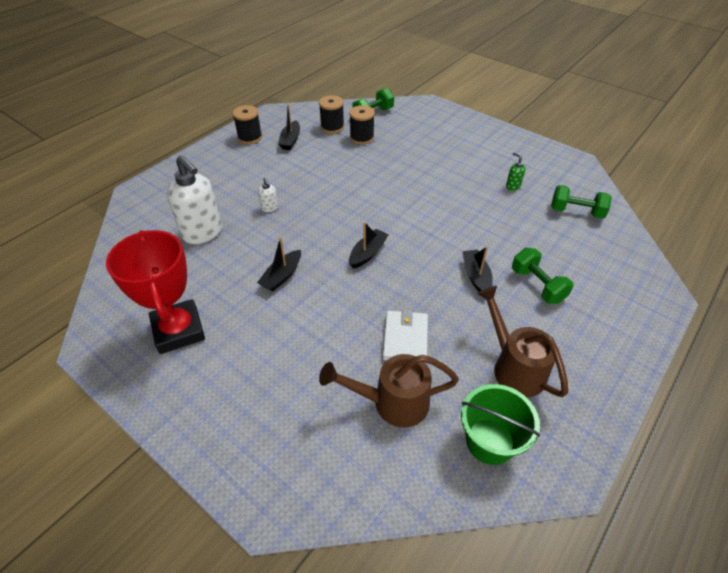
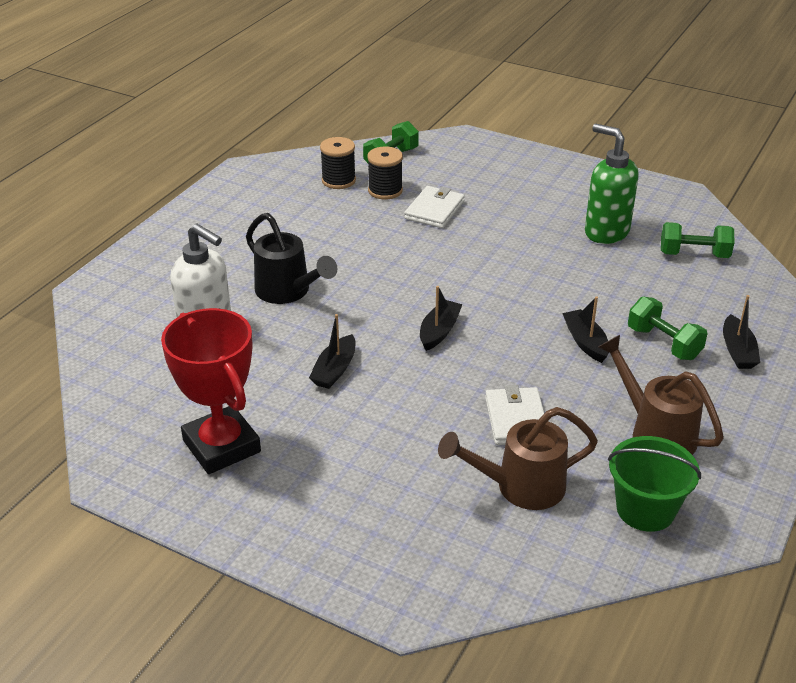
camera: 10 degrees left, 10 degrees down
(250, 137) = (224, 205): black spool -> none
(269, 208) = (288, 291): white soap dispenser -> black watering can
(290, 140) = (285, 203): black boat -> black boat (737, 351)
(392, 156) = (434, 210): none -> white wallet
(512, 186) = (606, 232): green soap dispenser -> green soap dispenser, size x2.32

